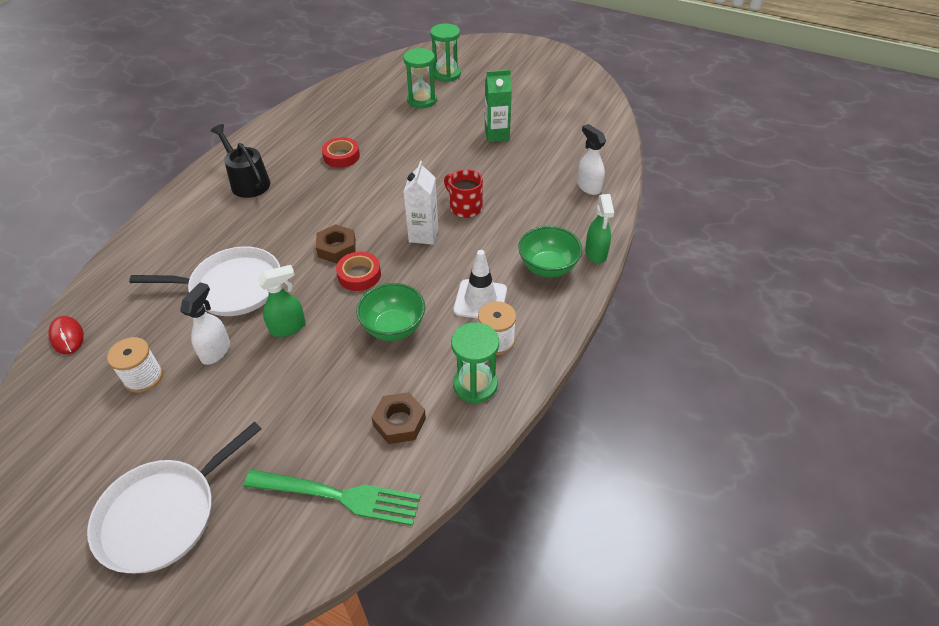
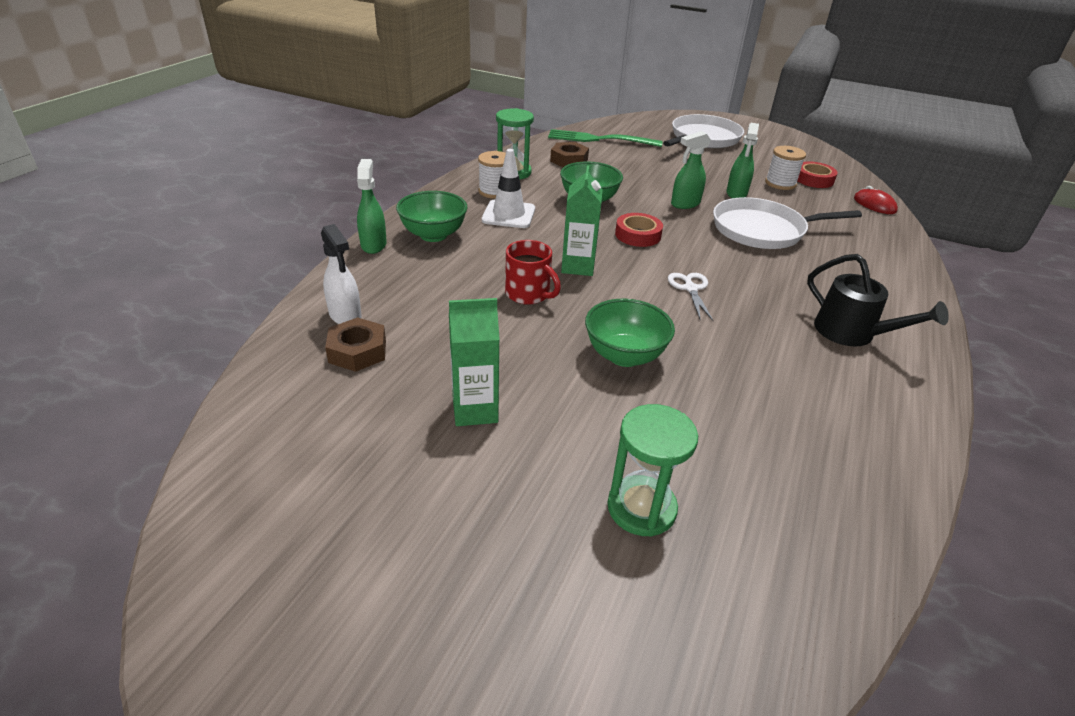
camera: 175 degrees right, 10 degrees down
(216, 351) = (736, 194): white spray bottle -> green spray bottle
(337, 248) = (675, 257): brown nut -> brown nut (357, 351)
(340, 215) = (690, 289): none -> white scissors
(341, 156) = (740, 371): red tape -> red tape (813, 179)
(408, 164) = (624, 355): none -> green bowl
(423, 235) = (577, 266): white carton -> green carton
(446, 74) = (599, 615): green hourglass -> none

